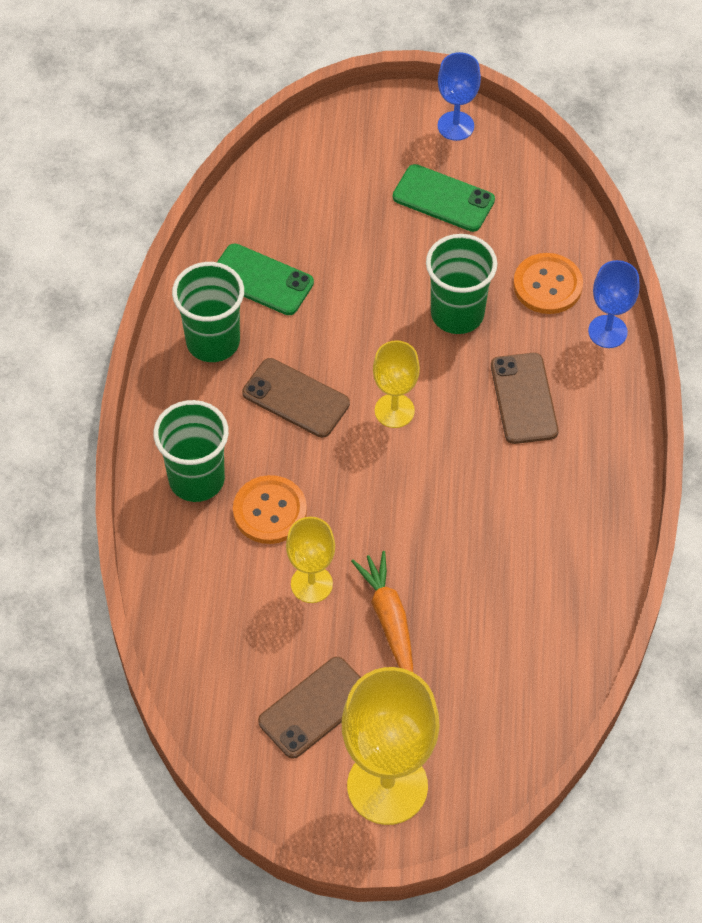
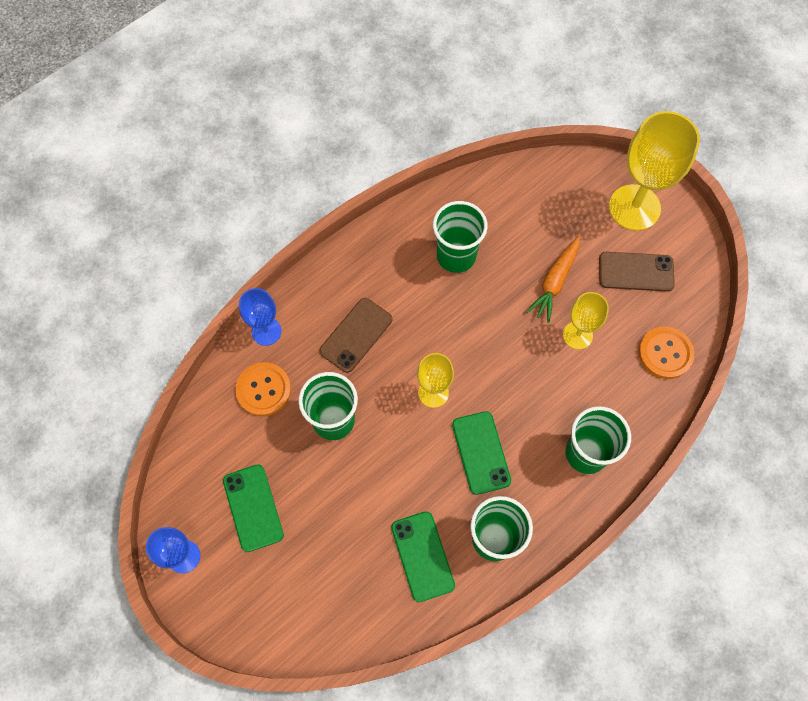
camera: 135 degrees left, 10 degrees up
(269, 511) = (562, 396): orange button -> orange button (665, 353)
(296, 398) = (481, 452): brown phone -> green phone
(517, 557) = (456, 256): none -> green cup

